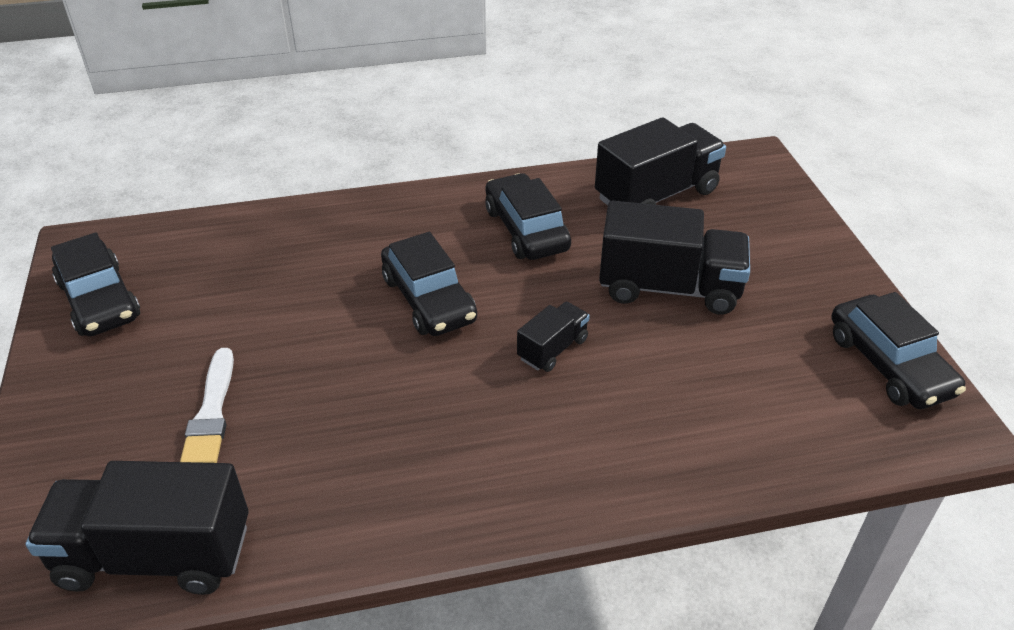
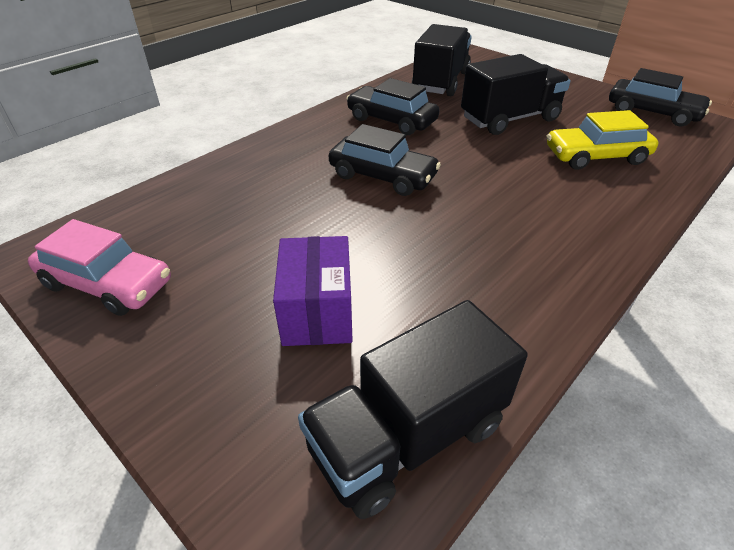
camera: 35 degrees left, 0 degrees up
(99, 300) = (107, 283): black car -> pink car
(211, 413) = (317, 311): white brush -> purple box
(552, 349) = (493, 171): black truck -> none
(704, 389) = (596, 156): none -> yellow car

